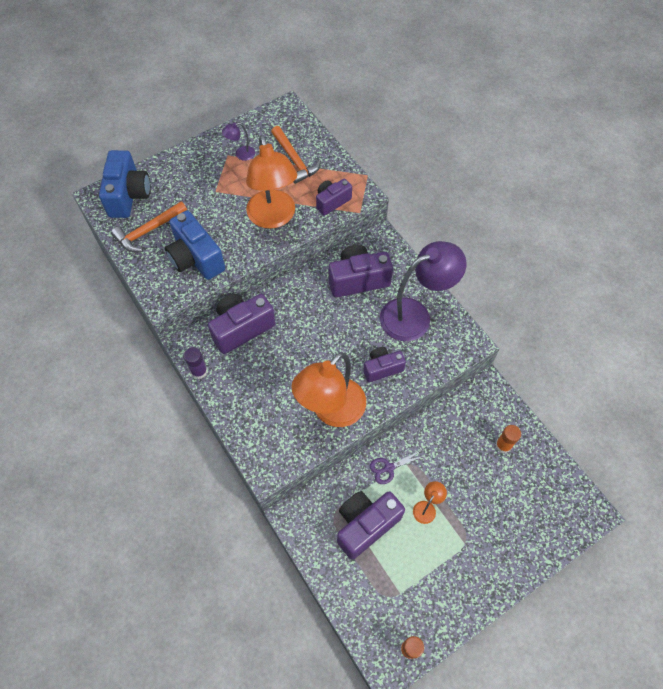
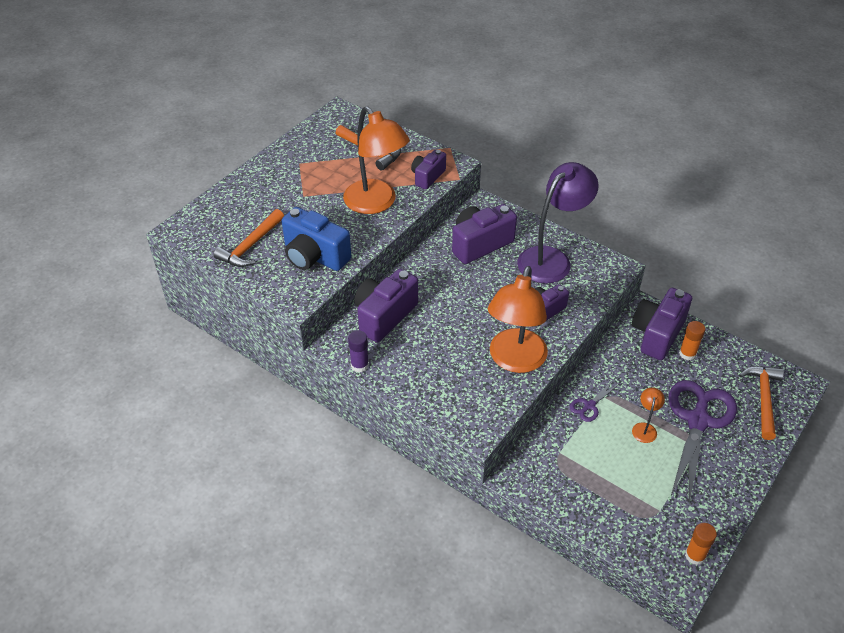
camera: 20 degrees left, 15 degrees down
(129, 195) = (212, 221): blue camera -> none
(241, 154) = (313, 159): purple lamp -> none
(365, 525) = (593, 462): purple camera -> purple camera (657, 334)
(479, 517) = (698, 420): none -> purple scissors
(551, 517) = (763, 399): none -> orange hammer

